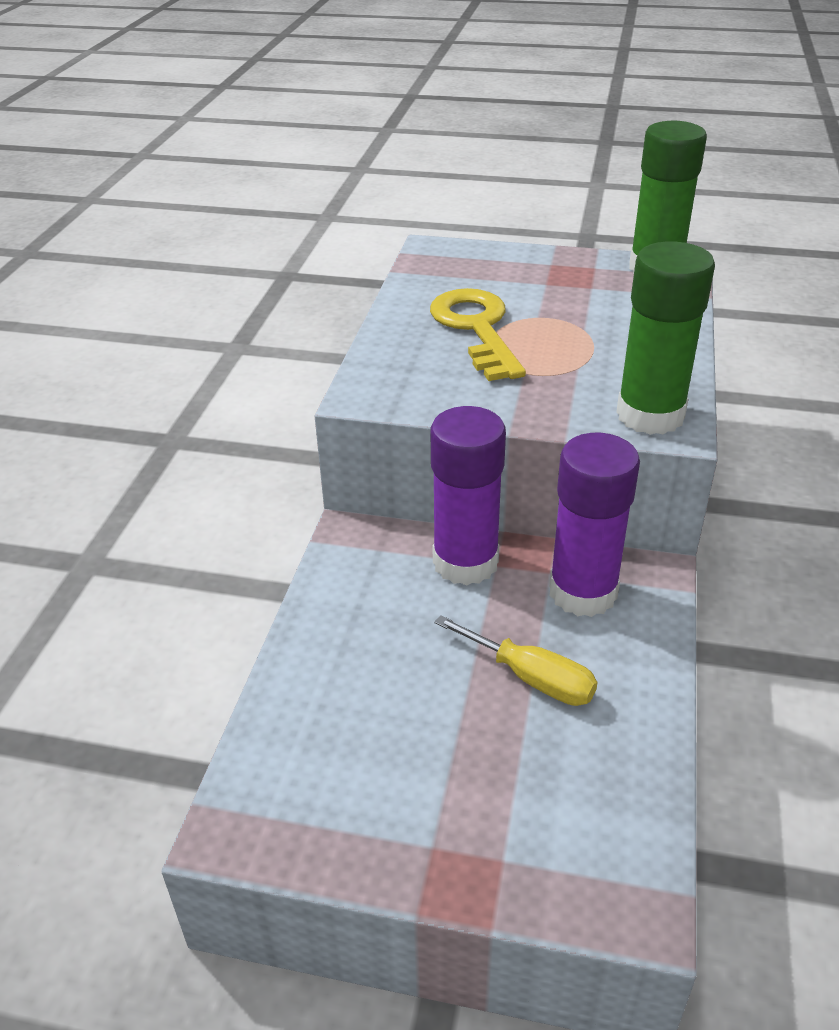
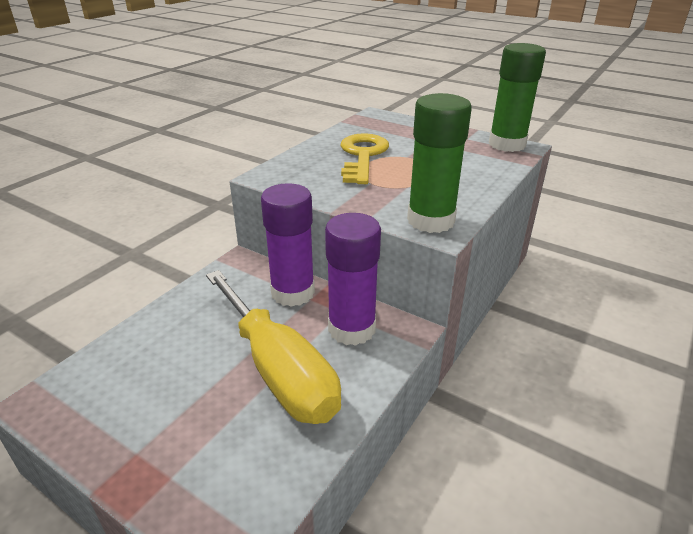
camera: 20 degrees right, 5 degrees down
(531, 678) = (278, 370): yellow screwdriver -> yellow screwdriver, size x1.97

